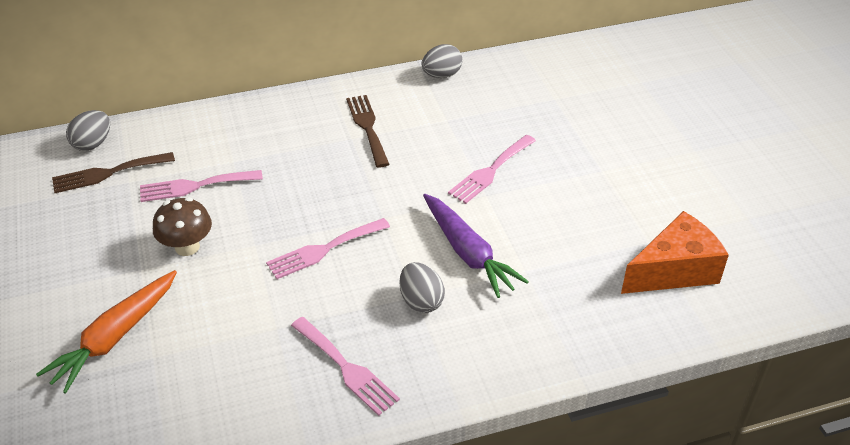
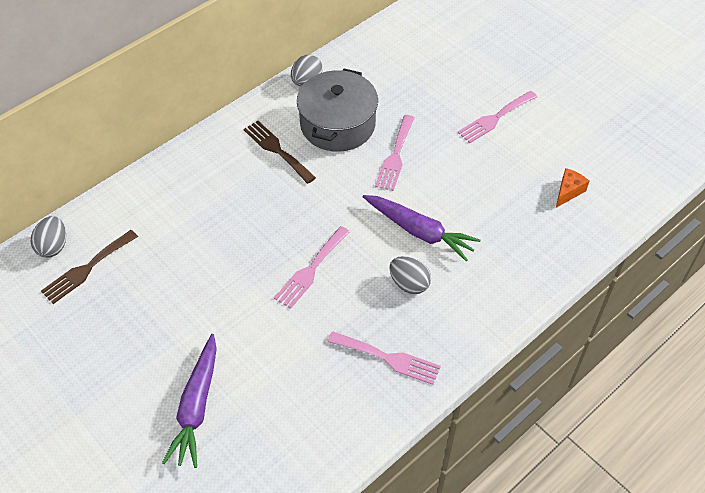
camera: 25 degrees left, 10 degrees up
(115, 337) = (196, 406): orange carrot -> purple carrot
(187, 247) = (201, 309): brown mushroom -> none
(195, 186) = (170, 253): pink fork -> pink fork (495, 118)
(447, 123) = (337, 124): none -> grey pot
(674, 270) = (568, 191): orange cheese -> orange cheese, size x0.51

